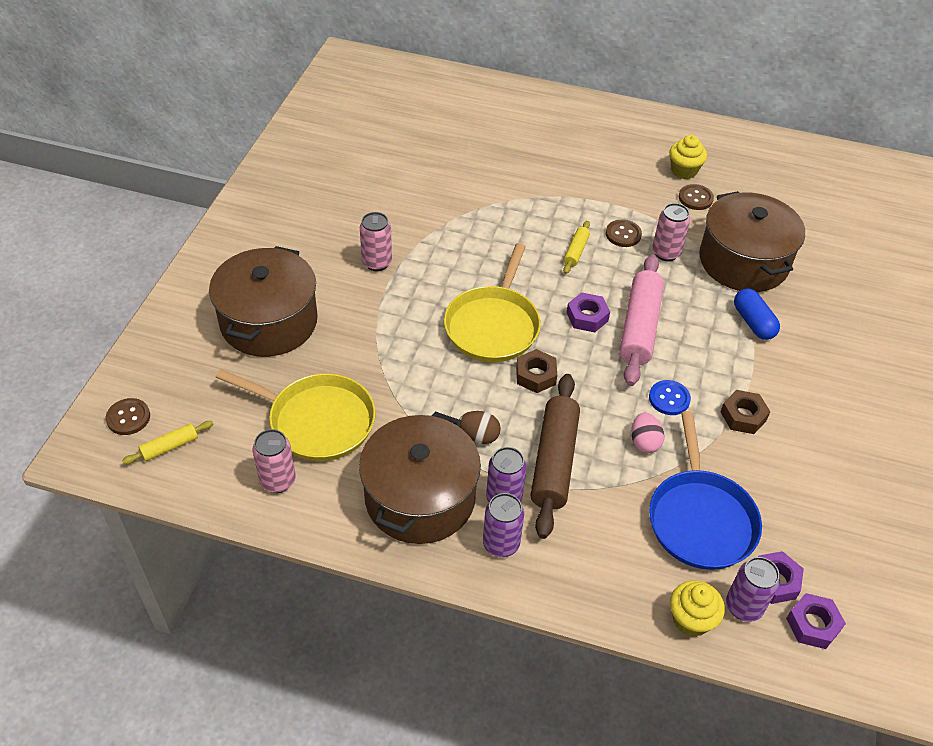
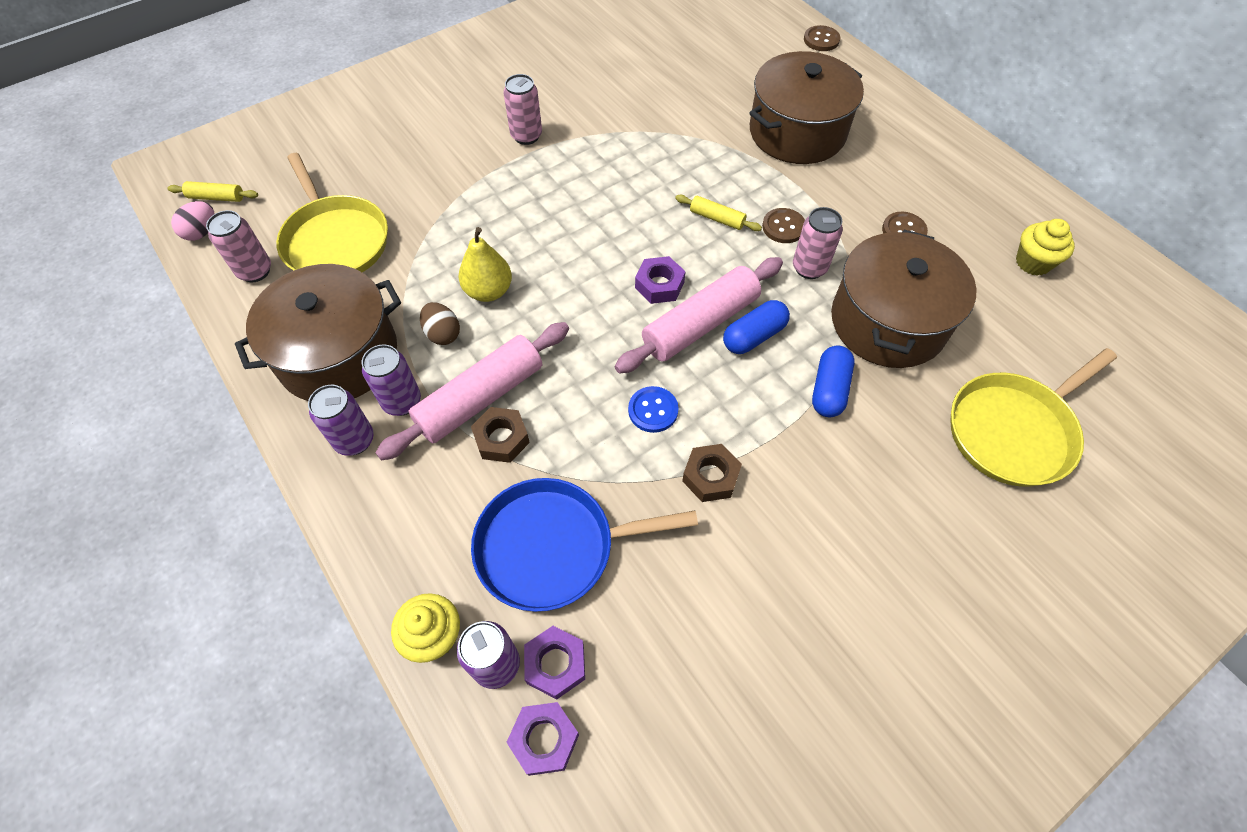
camera: 40 degrees right, 10 degrees up
(128, 418) = (216, 159): brown button -> brown button (821, 40)
(269, 321) = (390, 140): brown pot -> brown pot (797, 132)
(477, 388) = (488, 291): none -> yellow pear
(493, 325) = (564, 244): yellow pan -> yellow pan (1013, 431)
(536, 375) = (551, 310): brown nut -> brown nut (501, 439)
(554, 461) = (480, 398): brown rolling pin -> pink rolling pin
(576, 251) = (717, 218): yellow rolling pin -> yellow rolling pin turned 60 degrees clockwise
(644, 442) = (582, 436): pink egg -> pink egg (202, 232)
(678, 316) = (754, 336): none -> blue capsule
(684, 171) = (921, 197): yellow cupcake -> yellow cupcake (1033, 262)
(700, 519) = (552, 547): blue pan -> blue pan turned 45 degrees clockwise

